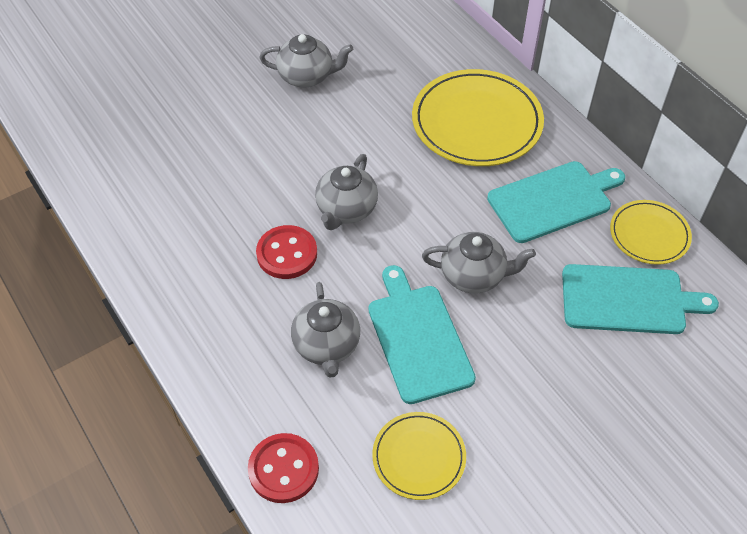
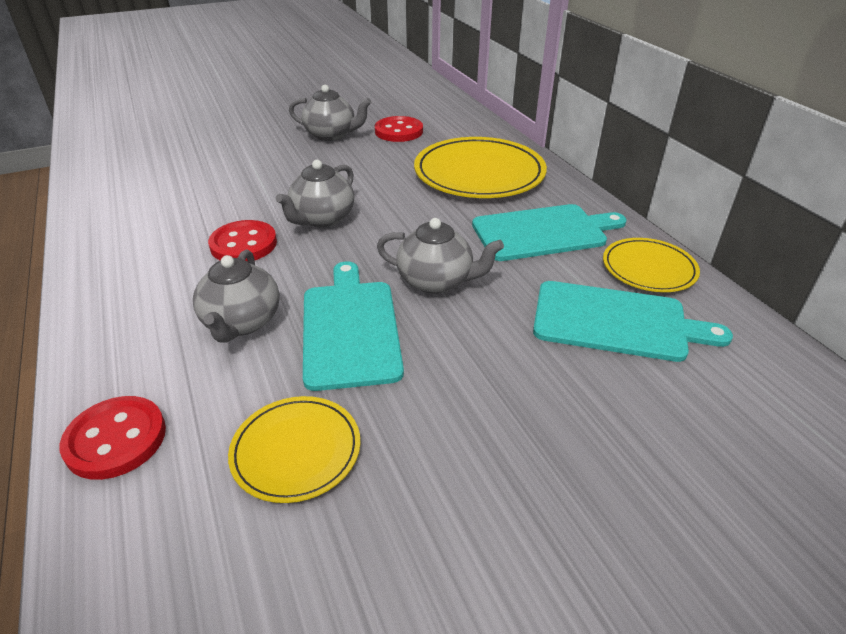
camera: 10 degrees right, 15 degrees down
(376, 61) = (398, 131): none -> red button

